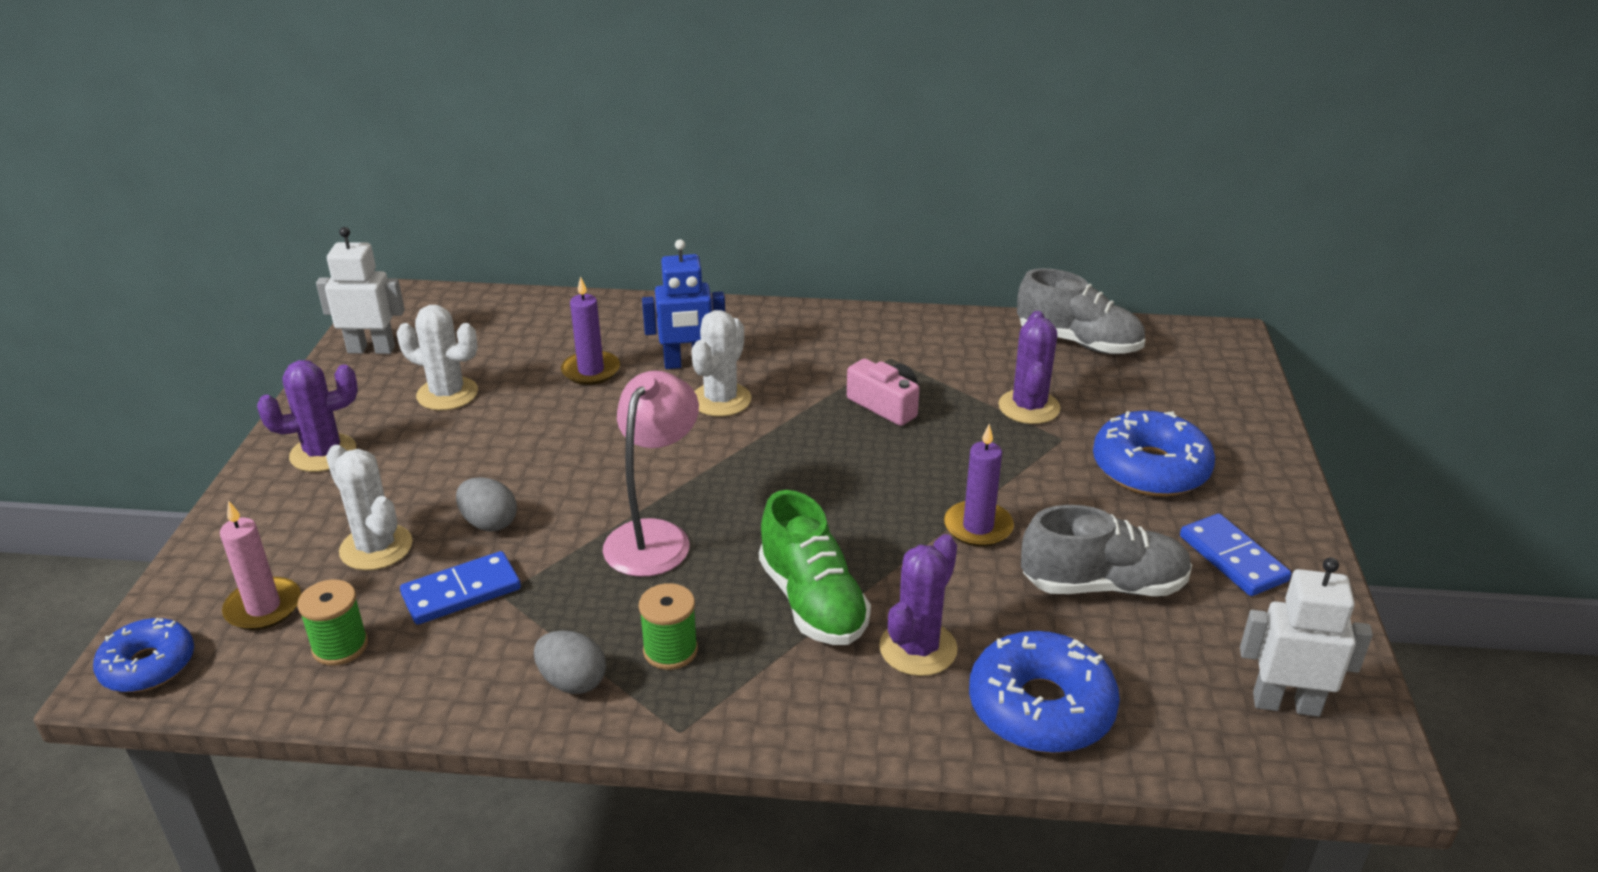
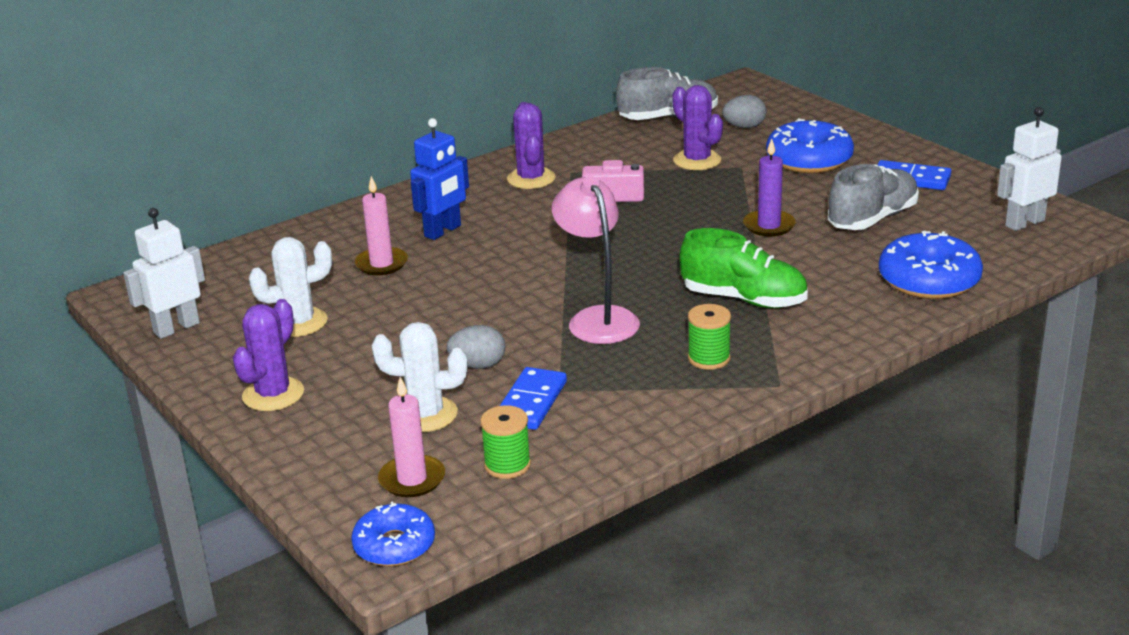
camera: 40 degrees left, 5 degrees down
(572, 682) = (682, 400): grey egg -> grey egg (744, 127)
(591, 371) = (381, 264): purple candle -> pink candle
(721, 400) = (504, 238): white cactus -> none
(918, 648) = (832, 289): purple cactus -> purple cactus (531, 179)

